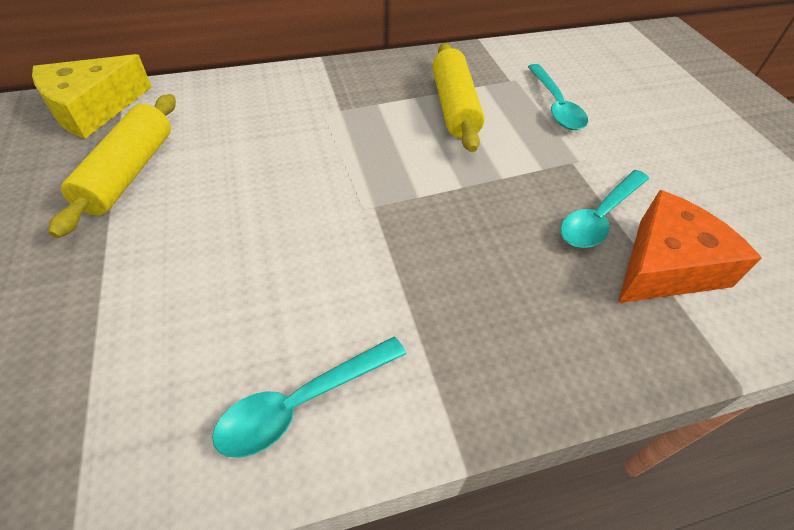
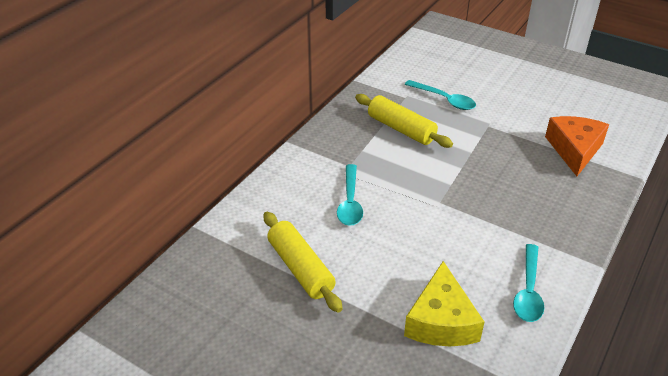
camera: 40 degrees left, 10 degrees down
(93, 108) = (211, 254): yellow cheese -> yellow cheese (441, 321)
(599, 217) = (529, 145): turquoise spoon -> turquoise spoon (350, 202)

